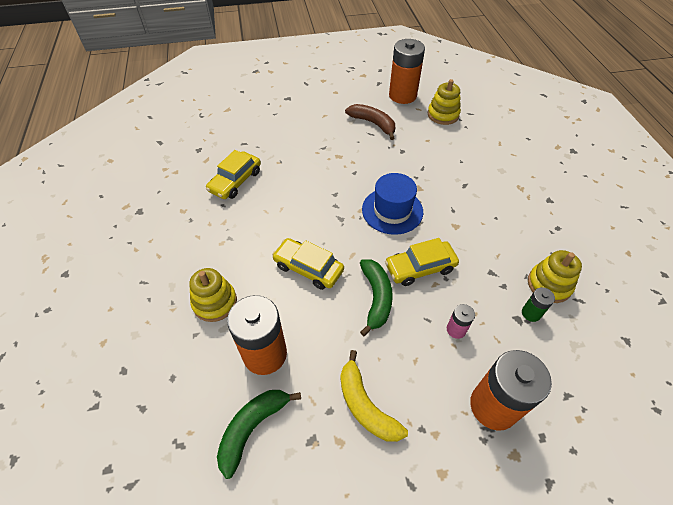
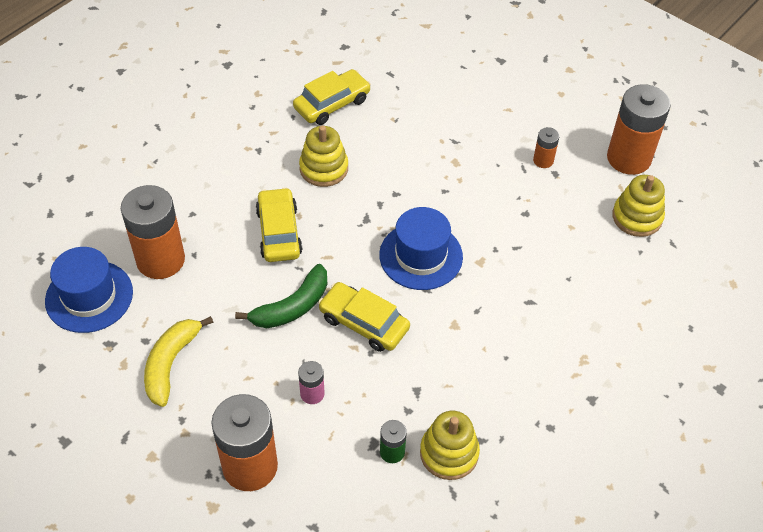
camera: 50 degrees right, 0 degrees up
(215, 302) = (180, 189): yellow stacking toy -> yellow stacking toy (324, 168)
(235, 181) = (332, 104): yellow car -> yellow car turned 150 degrees clockwise
(252, 428) = (89, 296): green banana -> blue hat
(373, 124) = (543, 160): brown banana -> orange battery

